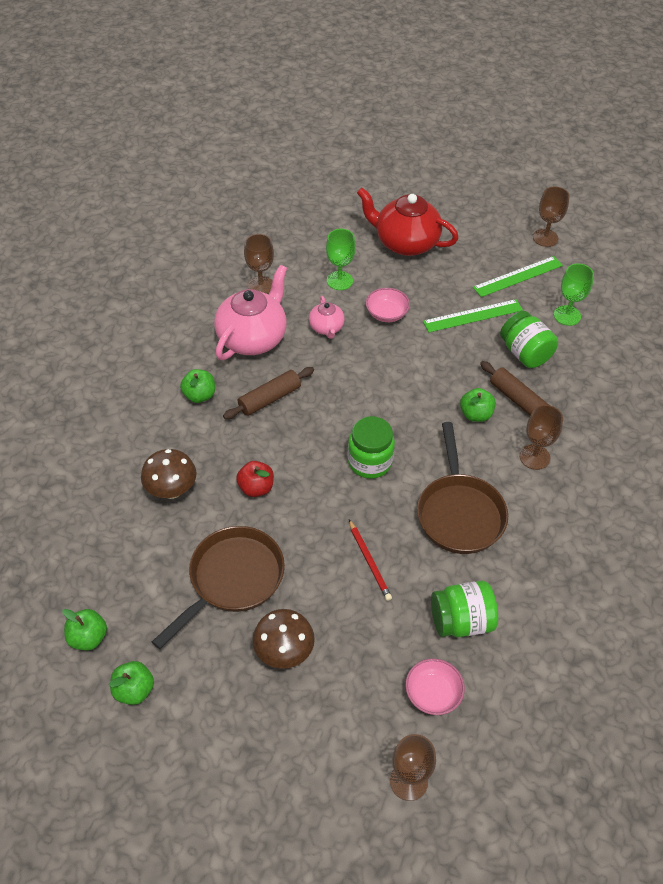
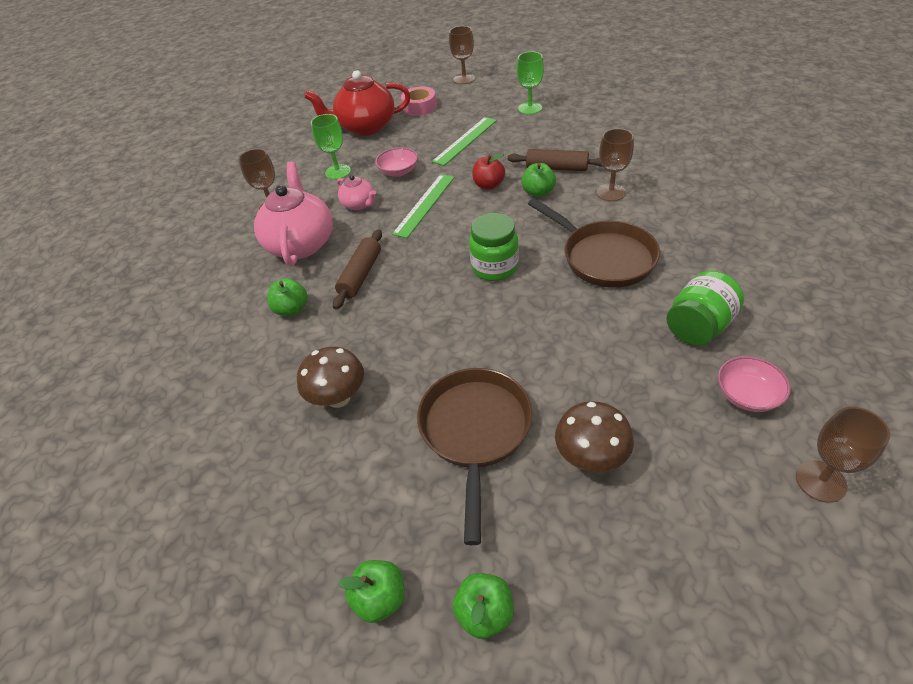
camera: 30 degrees left, 5 degrees down
(256, 488) = (418, 345): red apple -> red apple (488, 185)
(369, 562) = (577, 335): red pencil -> none
(472, 248) = (419, 107): none -> pink tape
(518, 276) = (470, 105): green ruler -> green ruler (424, 205)
(525, 353) = (528, 141): green jar -> none

